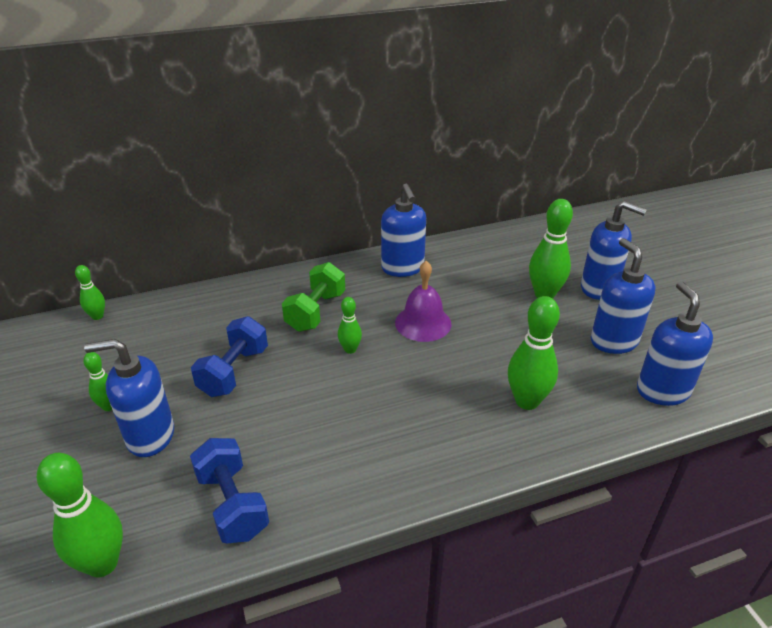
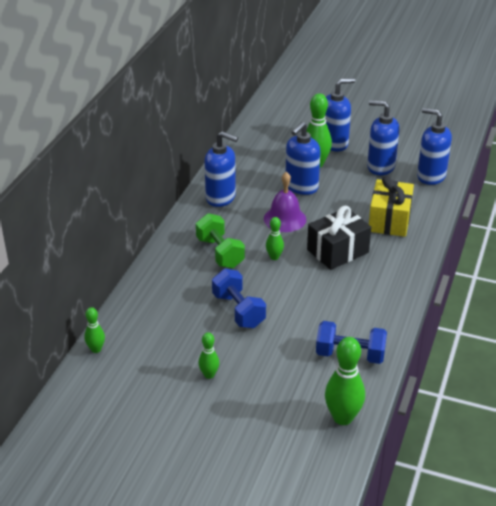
camera: 50 degrees left, 0 degrees up
(150, 436) = (259, 367): blue soap dispenser -> blue soap dispenser (301, 187)
(416, 390) = (337, 251): none -> black gift
(527, 401) = (389, 220): green bowling pin -> yellow gift

